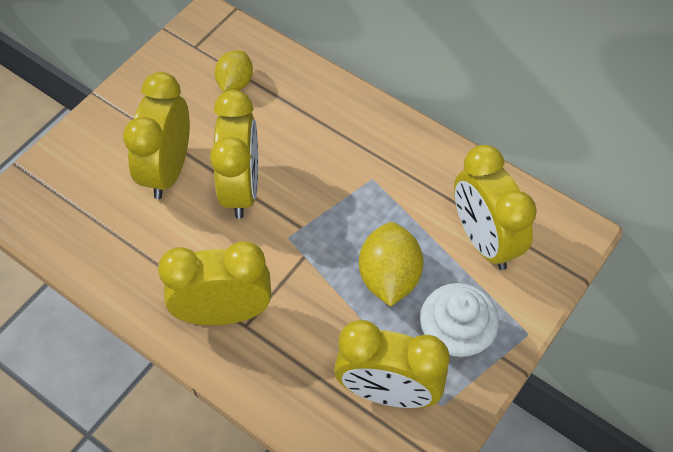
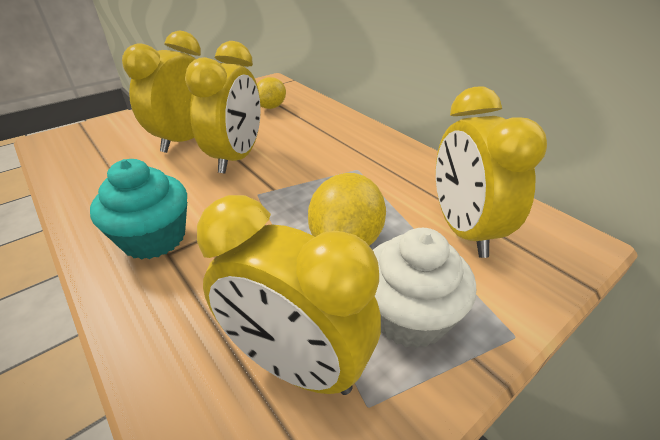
camera: 15 degrees right, 20 degrees down
(224, 313) = (154, 238): yellow clock -> turquoise cupcake

